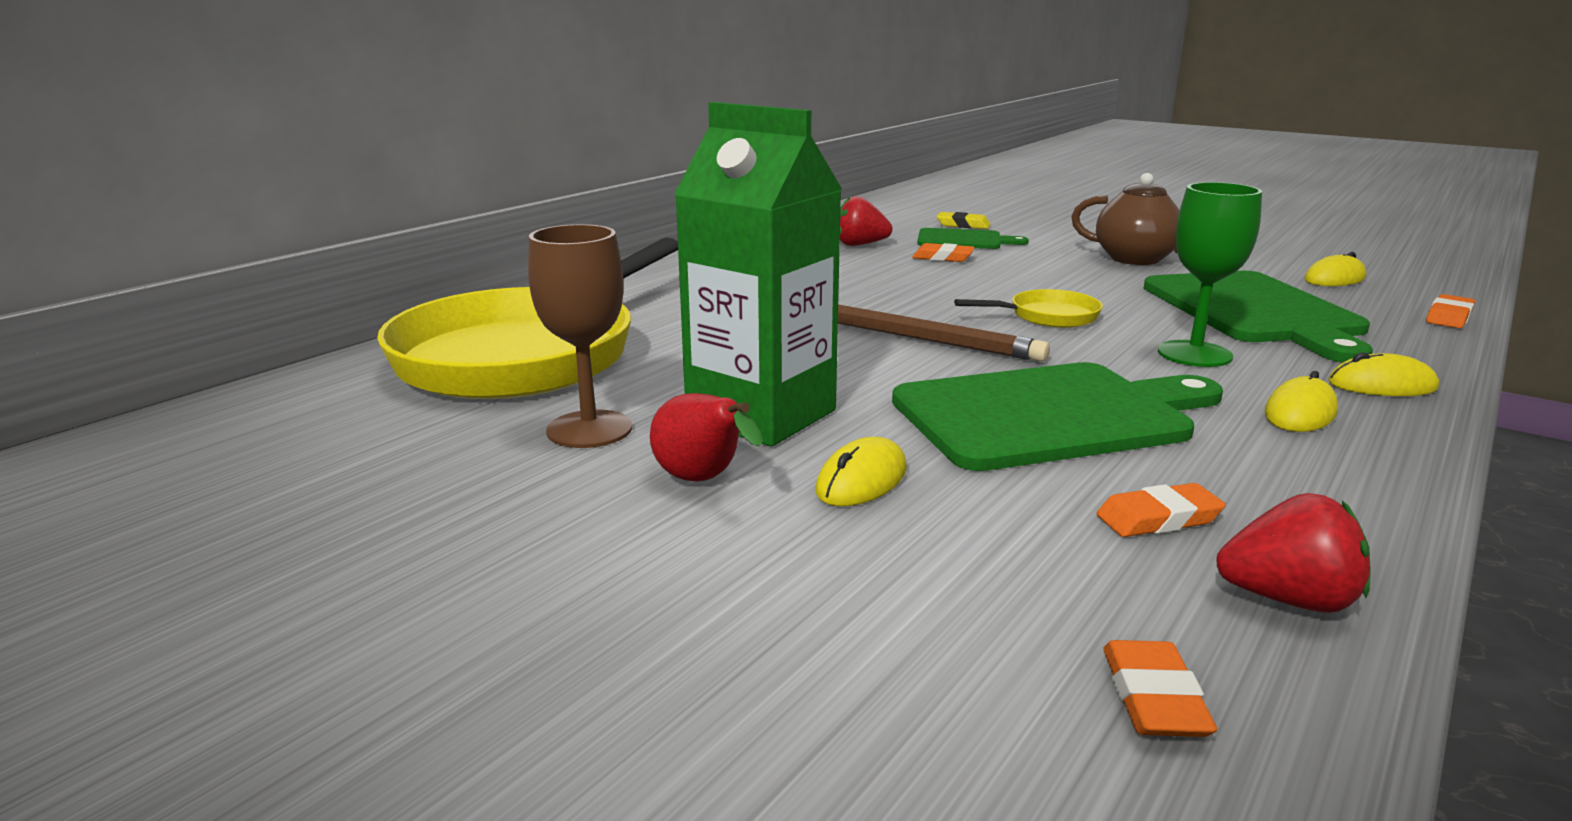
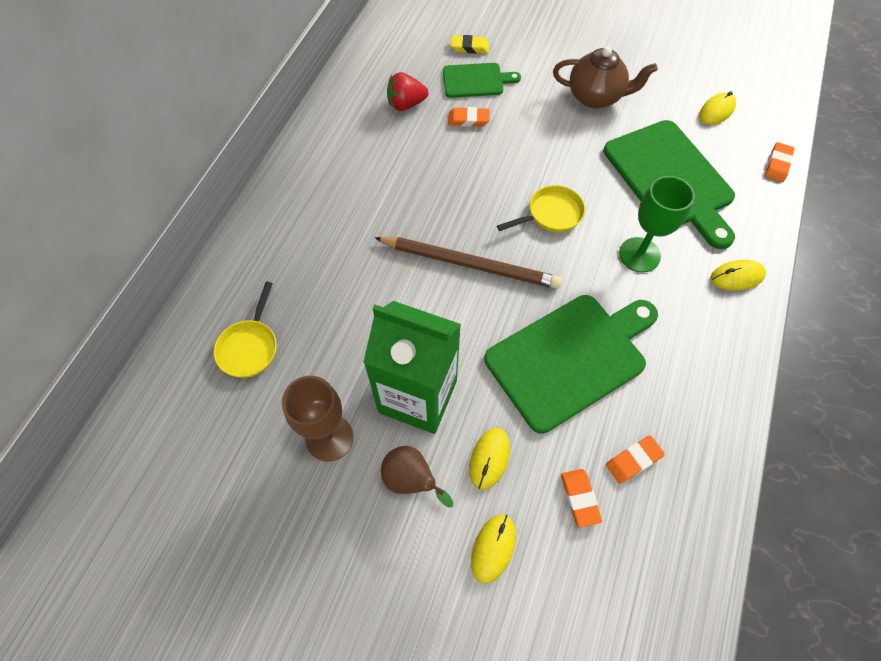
camera: 15 degrees left, 40 degrees up
(527, 355) = (249, 347): yellow pan -> yellow pan, size x0.41
(704, 481) = (411, 480): red pear -> brown pear
(1153, 697) = (641, 609): orange eraser -> orange eraser (579, 498)
(1288, 600) = (690, 519): red strawberry -> none
(1300, 413) = (695, 323): yellow mouse -> yellow mouse (493, 548)

